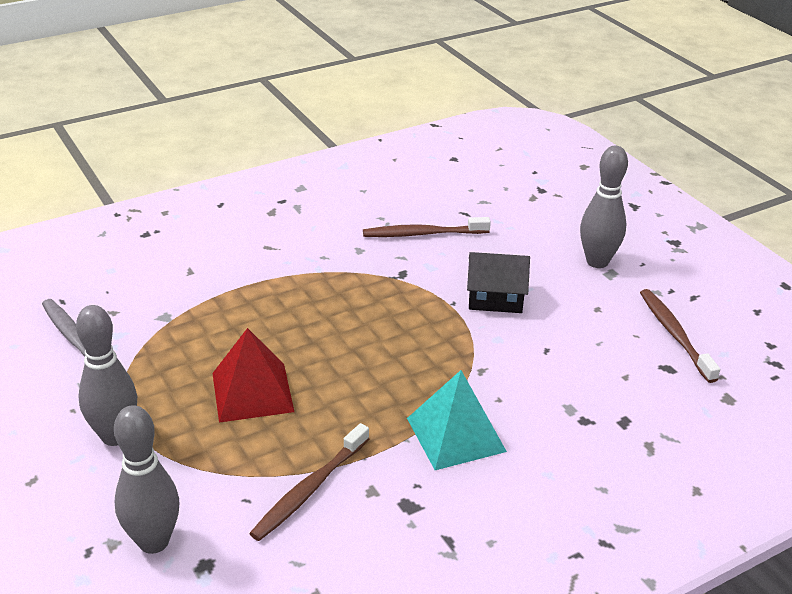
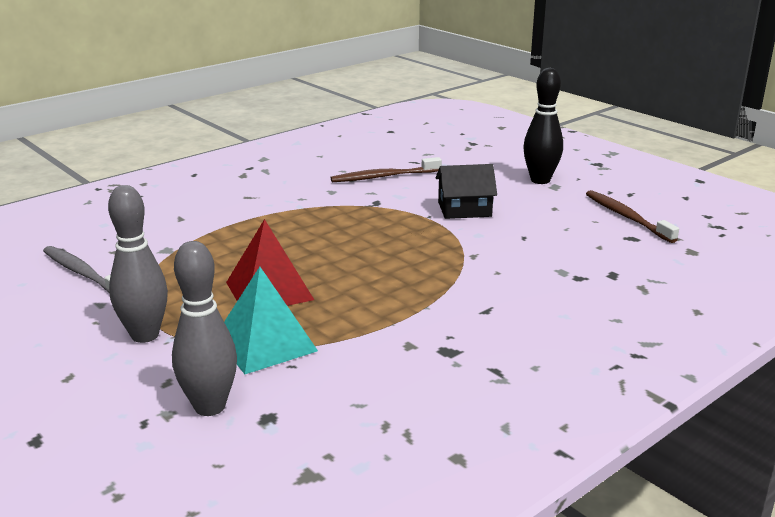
camera: 10 degrees left, 10 degrees down
(310, 489) = (350, 350): brown toothbrush -> none
(456, 434) = (470, 298): turquoise pyramid -> turquoise pyramid (265, 343)
(597, 262) = (540, 180): grey bowling pin -> black bowling pin

